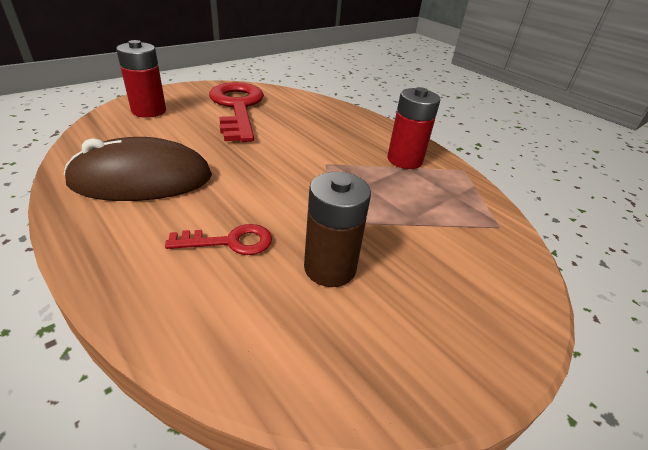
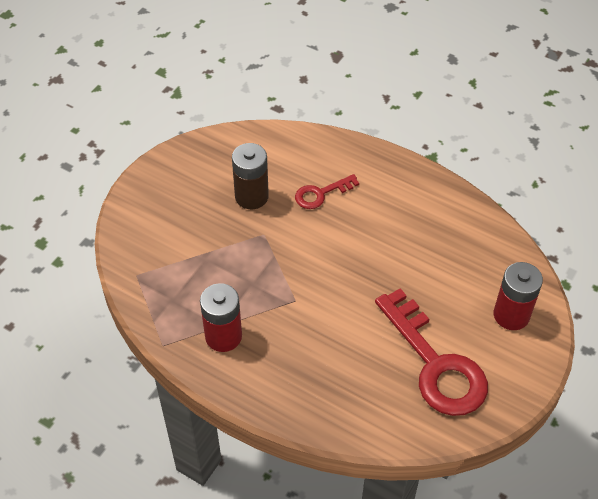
camera: 165 degrees right, 15 degrees up
(142, 180) = (421, 222): brown mouse -> none

